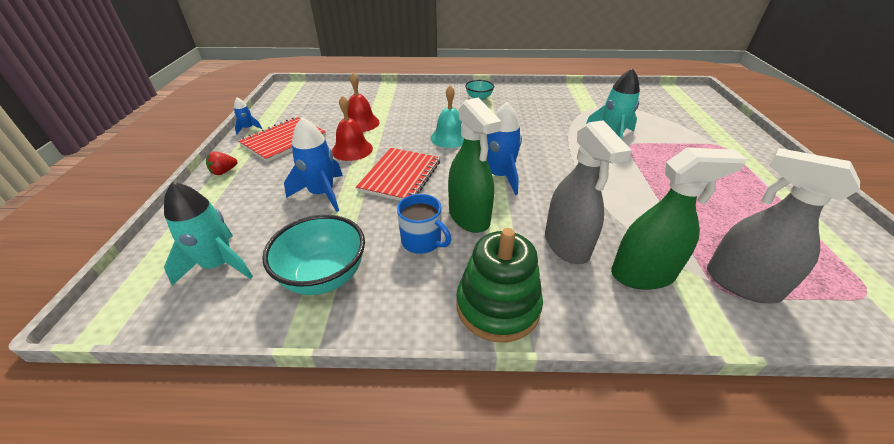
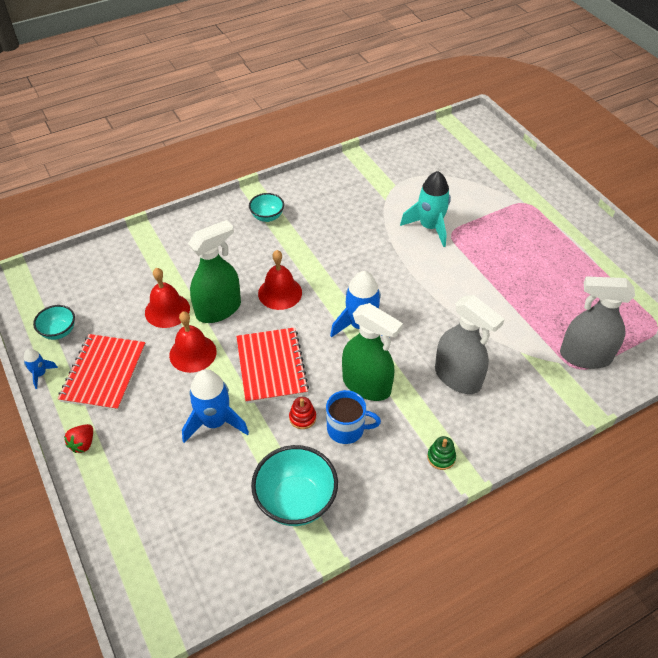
camera: 30 degrees left, 10 degrees up
(219, 265) = (196, 537): turquoise rocket -> none
(284, 113) = (59, 332): none -> turquoise bowl
(392, 218) = (302, 418): none -> red stacking toy
(449, 137) = (280, 293): turquoise bell -> red bell
(497, 306) = (441, 457): green stacking toy -> green stacking toy, size x0.42
(642, 274) = (522, 380): green spray bottle -> green spray bottle (219, 309)

